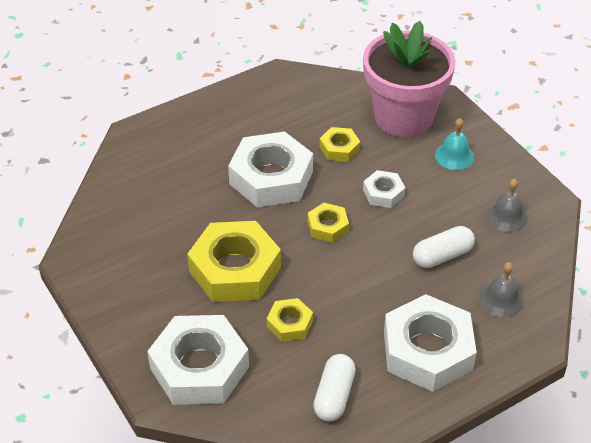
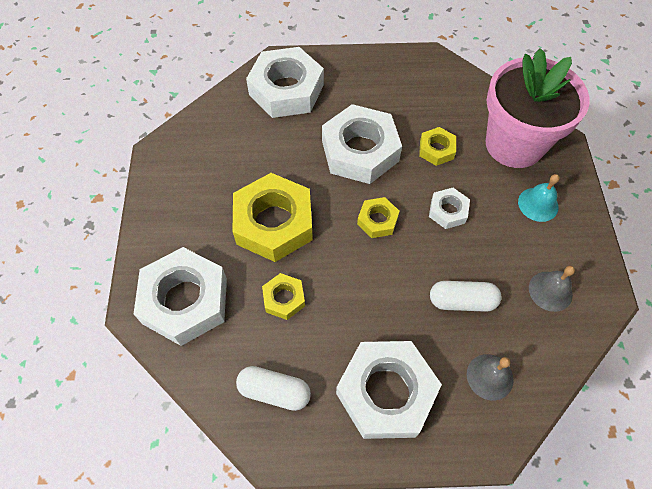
camera: 30 degrees right, 15 degrees up
(161, 154) = (286, 90): none -> white nut
(334, 396) = (274, 391): white capsule -> white capsule turned 60 degrees clockwise

